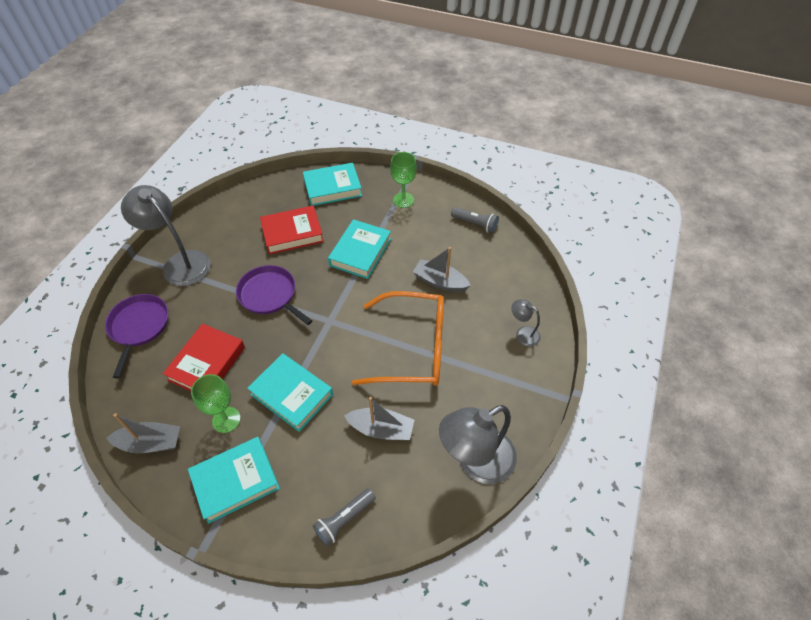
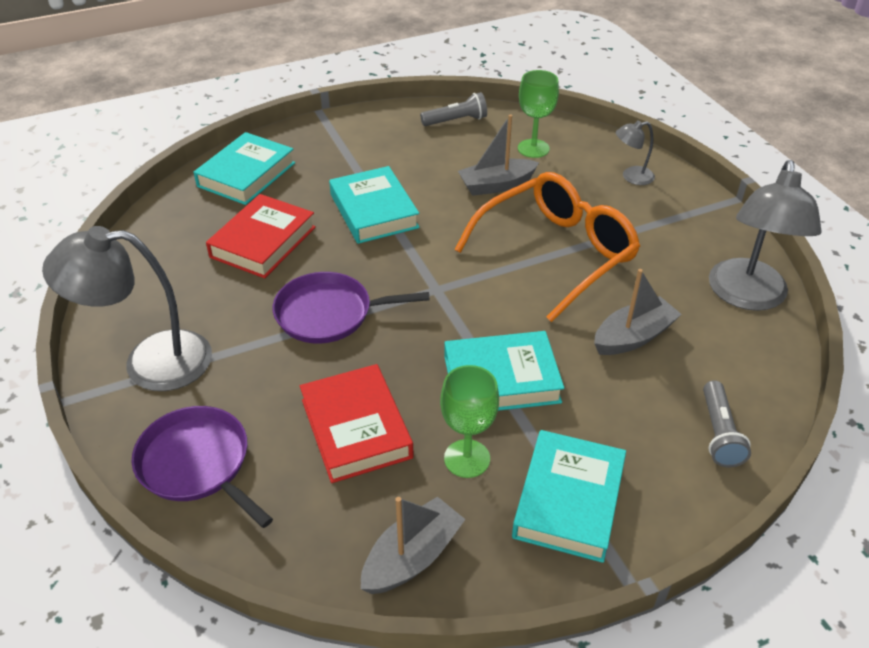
camera: 45 degrees left, 10 degrees down
(403, 200) = (349, 141): green goblet -> green goblet (533, 148)

